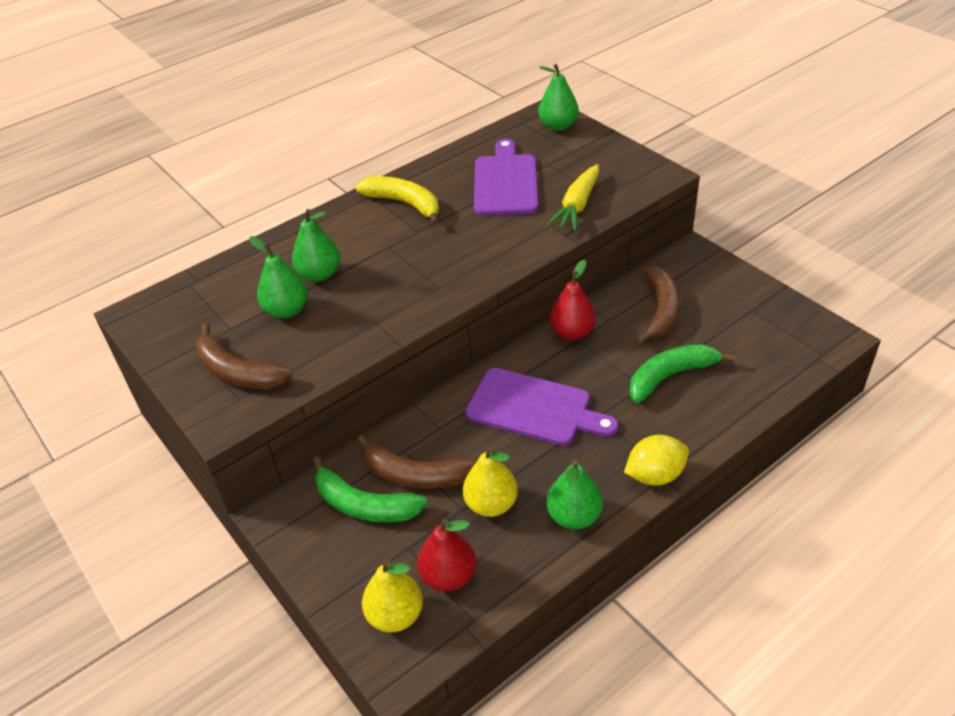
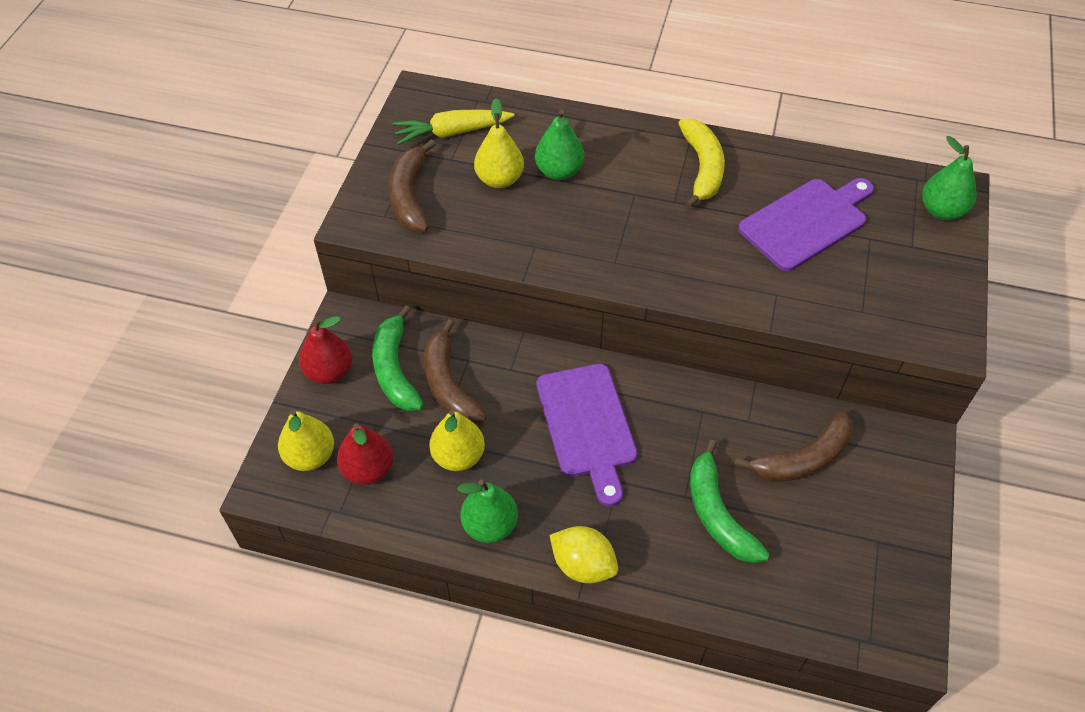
camera: 50 degrees right, 10 degrees up
(287, 310) = (499, 179): green pear -> yellow pear
(572, 333) = (706, 401): red pear -> red pear (329, 372)
(577, 206) = (827, 299): yellow carrot -> yellow carrot (452, 133)
(670, 376) = (718, 514): green banana -> green banana turned 135 degrees counterclockwise

